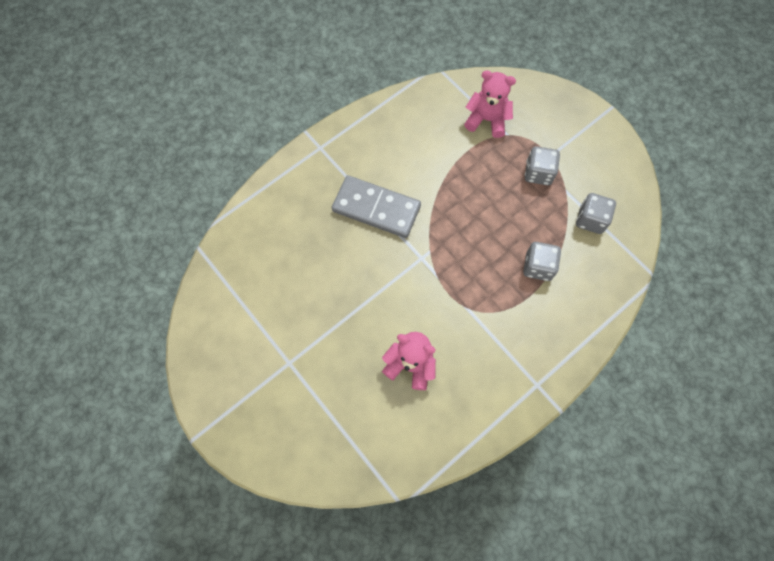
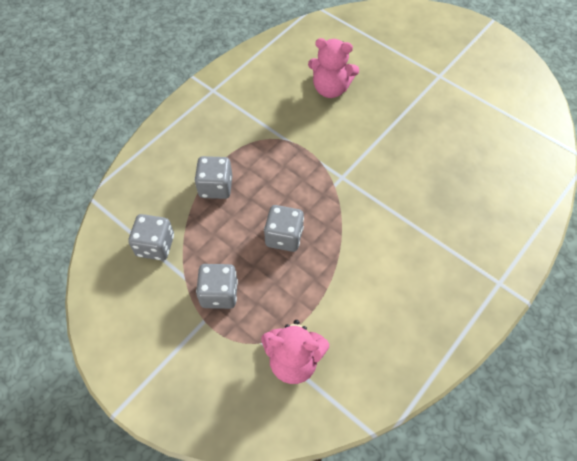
camera: 170 degrees right, 10 degrees down
(376, 208) = (405, 220): grey domino -> none
(482, 210) = (284, 237): none -> grey dice

